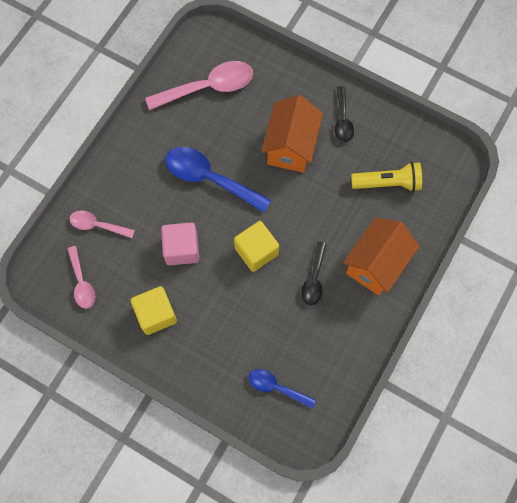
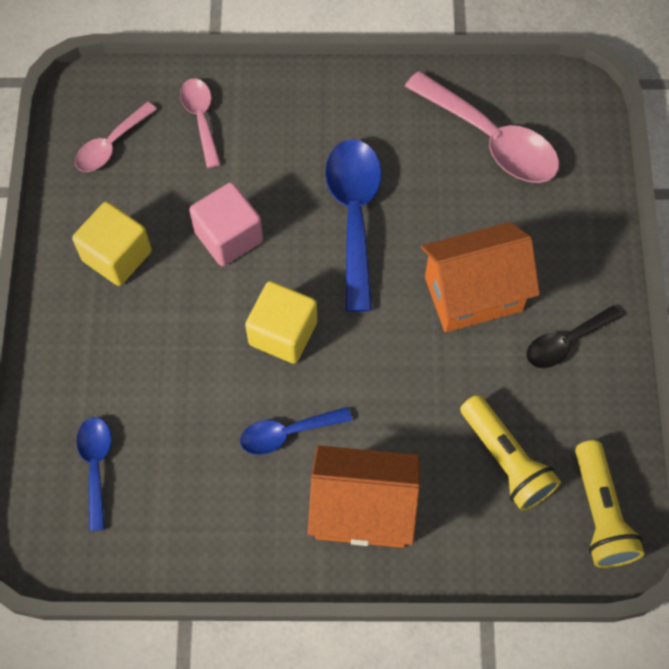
camera: 60 degrees right, 5 degrees down
(314, 279) = (287, 433): black spoon -> blue spoon
(438, 157) = (600, 513): none -> yellow flashlight

